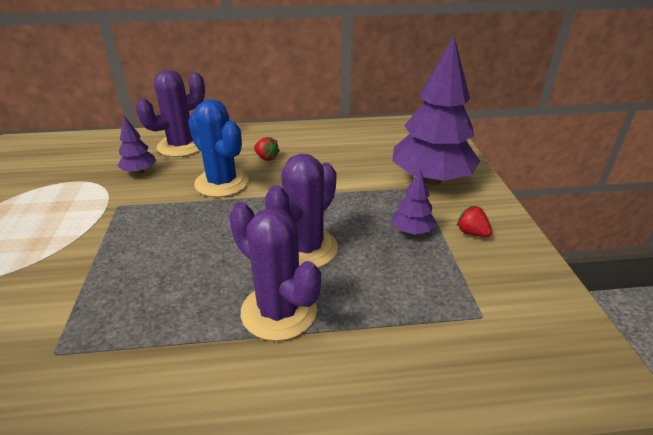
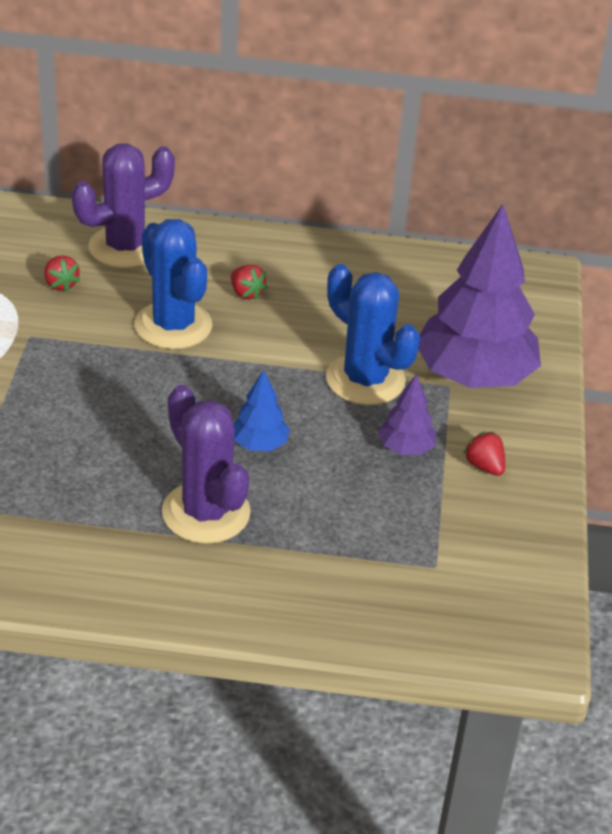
camera: 10 degrees right, 5 degrees up
(139, 171) = (61, 284): purple tree -> red strawberry
(305, 248) = (259, 444): purple cactus -> blue tree
(363, 193) = (365, 380): none -> blue cactus

